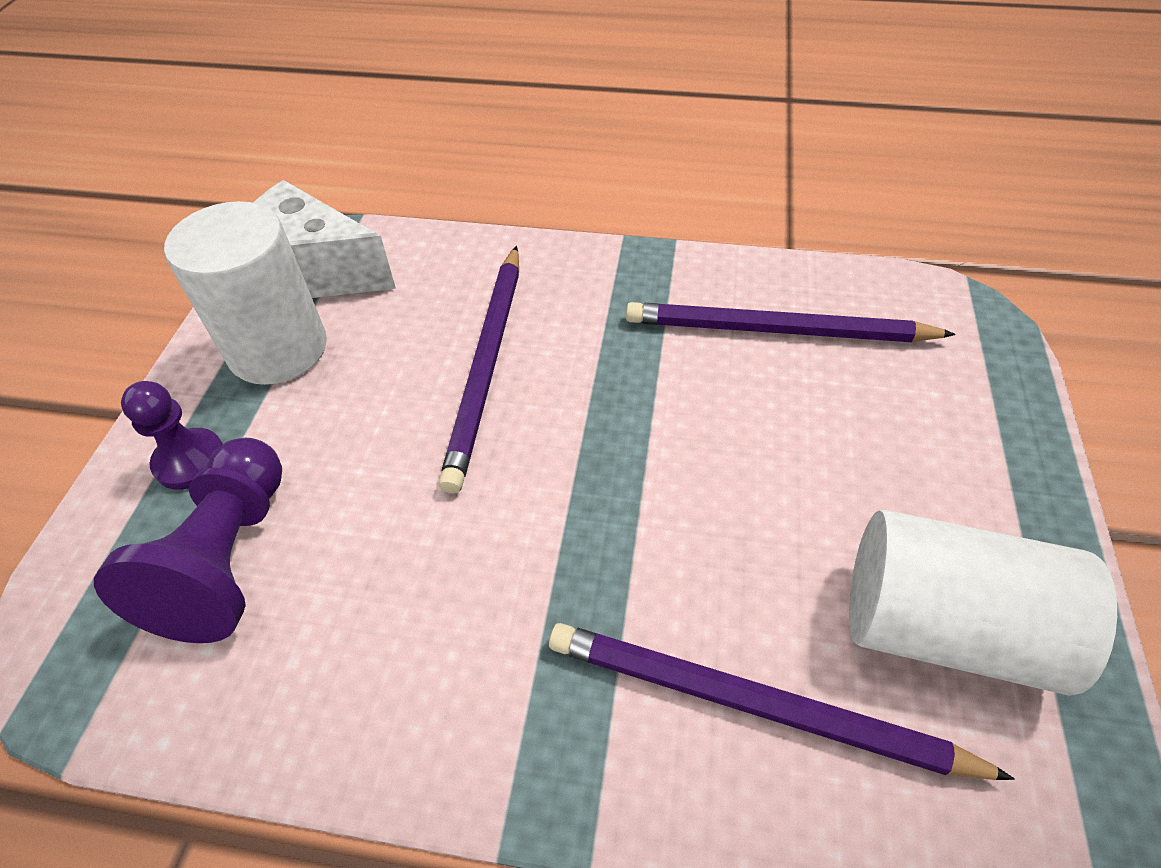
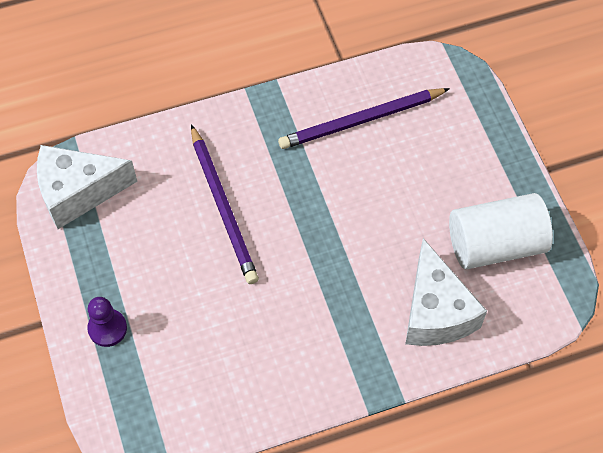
camera: 30 degrees left, 10 degrees up
(228, 559) = (170, 363): purple pawn -> none
(278, 349) = (100, 248): white cylinder -> none
(755, 705) = (435, 312): purple pencil -> white cheese

